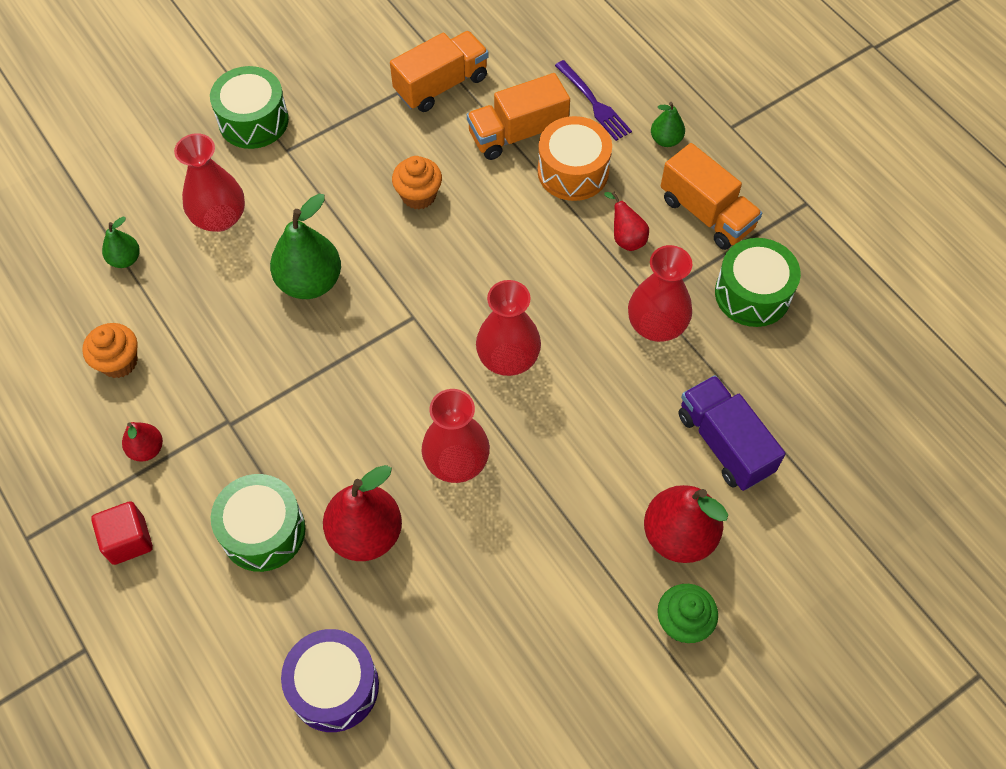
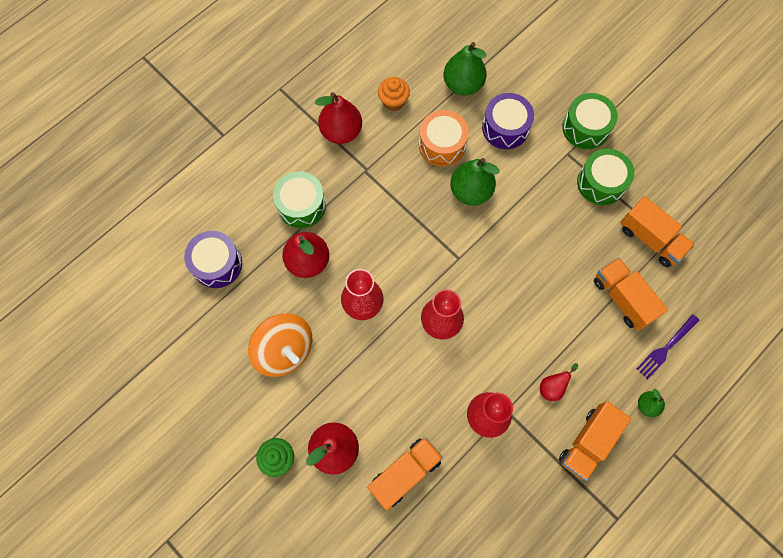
camera: 80 degrees right, 10 degrees up
(125, 259) = (463, 84): green pear -> green pear, size x1.90
(128, 540) = (286, 138): red cube -> none
(147, 449) = (341, 132): red pear -> red pear, size x1.90
(219, 218) = (505, 128): red vase -> purple drum
(418, 195) = (553, 243): orange cupcake -> none
(510, 591) = (284, 350): none -> orange spinning top
(573, 171) = (600, 342): orange drum -> orange drum (442, 145)
(724, 443) = (405, 473): purple truck -> orange truck
(752, 294) = (527, 483): green drum -> green drum (601, 183)

